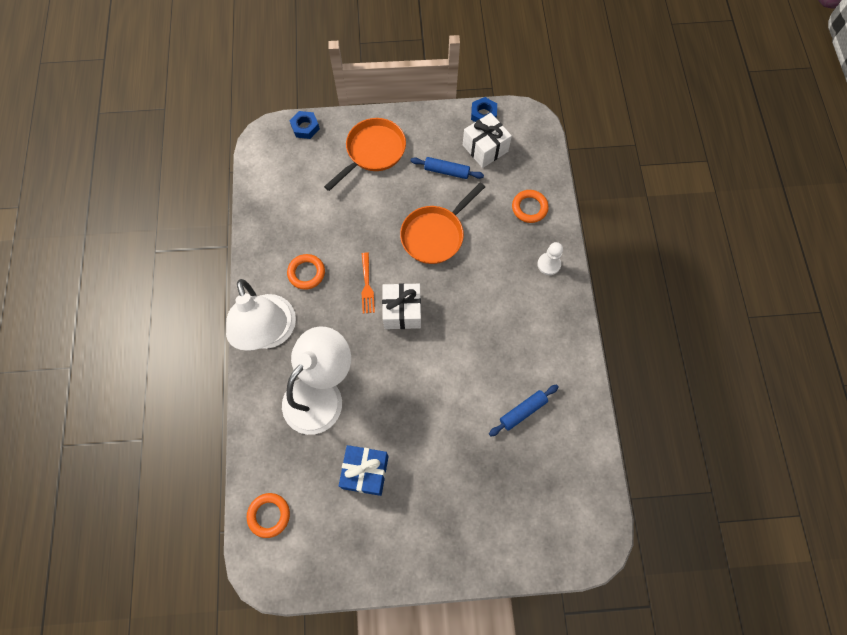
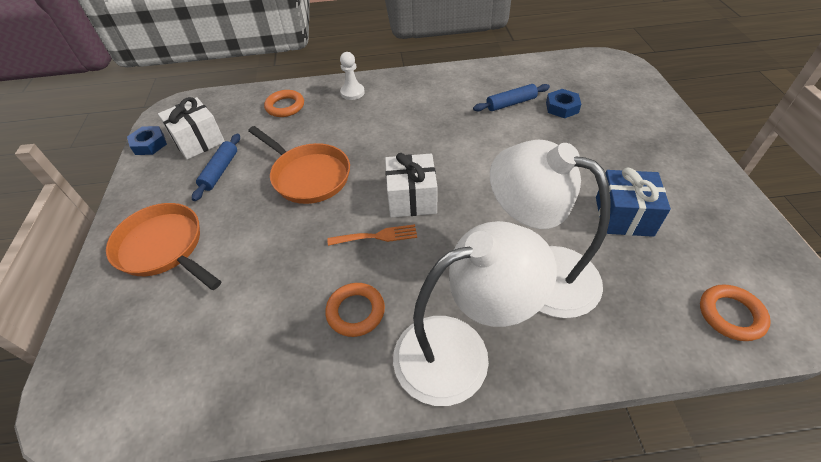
camera: 90 degrees left, 20 degrees down
(305, 127) = (79, 346): blue nut -> blue nut (562, 107)
(522, 411) = (511, 103): blue rolling pin -> blue rolling pin turned 75 degrees counterclockwise

